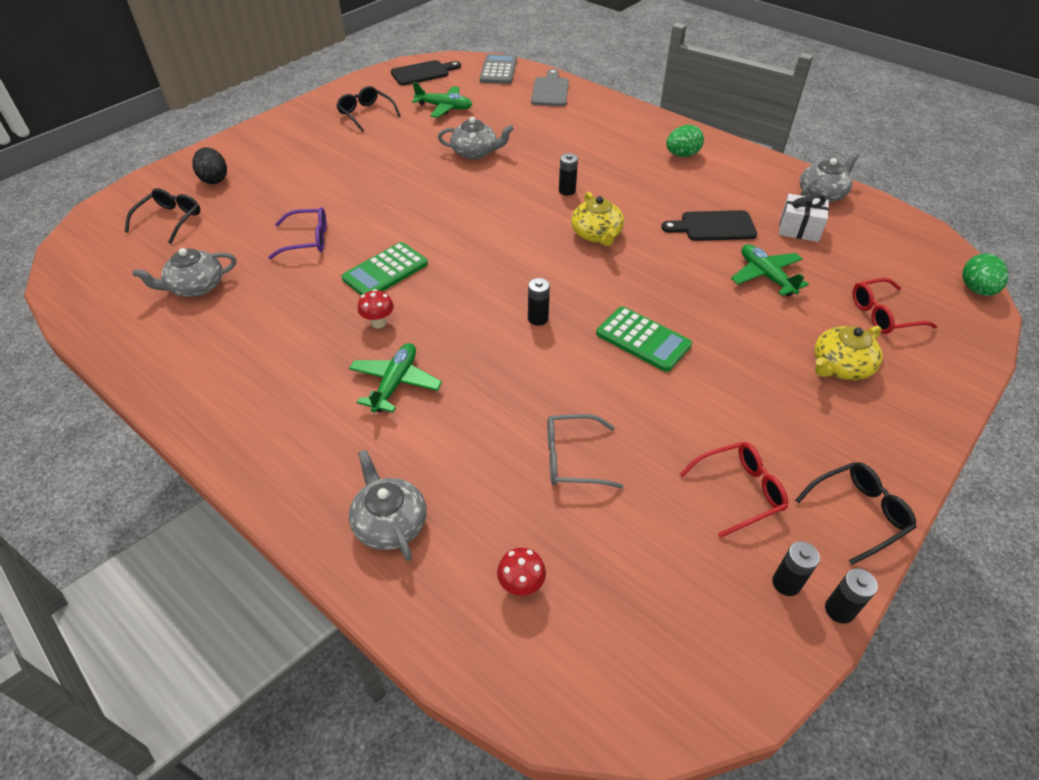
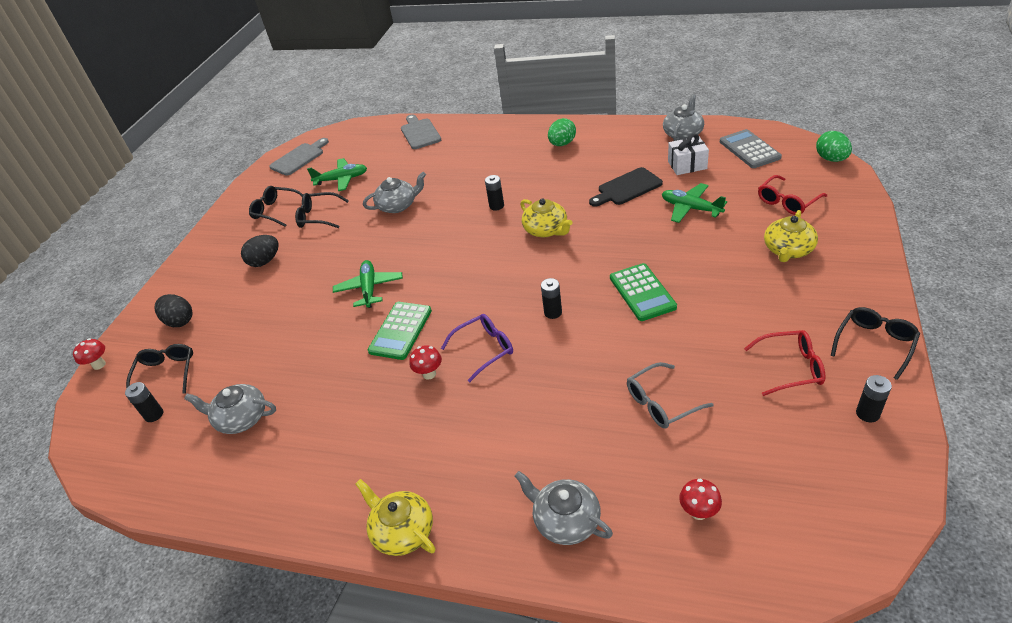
camera: 20 degrees left, 5 degrees down
(127, 189) = (99, 365): none -> red mushroom
(196, 286) = (241, 418): grey teapot -> grey teapot turned 60 degrees clockwise
(244, 454) = (402, 531): none -> yellow teapot
(307, 240) = (311, 335): purple glasses -> purple glasses (484, 349)
(321, 156) = (265, 261): none -> black egg
(395, 383) = (482, 414): green plane -> green plane (369, 288)
(397, 134) = (318, 216): none -> black glasses
(422, 73) = (299, 158): black cutting board -> grey cutting board
(498, 70) = (363, 132): grey calculator -> grey calculator (749, 149)
(643, 339) = (642, 292): green calculator -> green calculator turned 60 degrees clockwise
(739, 491) = (791, 368): red glasses -> red glasses turned 45 degrees clockwise
(839, 610) = (912, 413): black battery -> black battery (154, 415)

